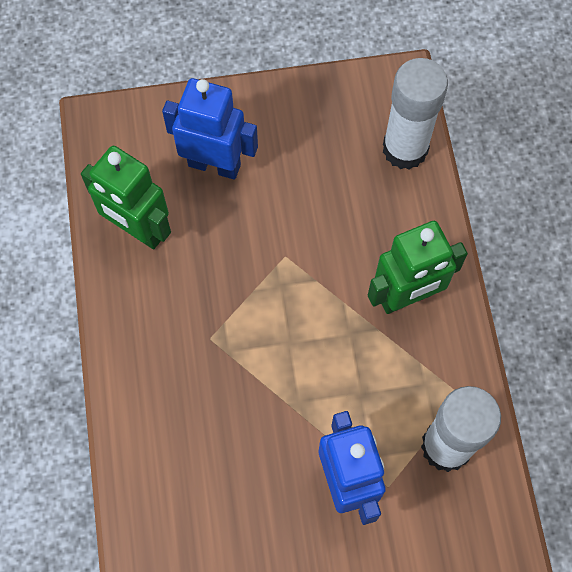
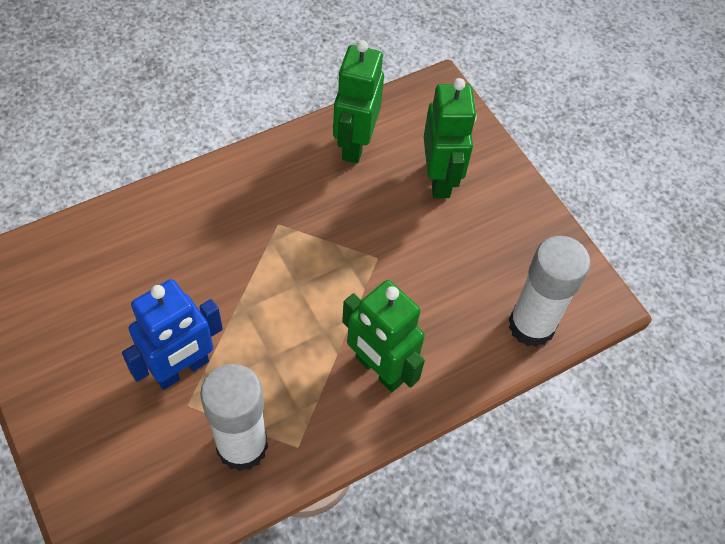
camera: 65 degrees right, 10 degrees down
(214, 165) = (440, 179): blue robot -> green robot

